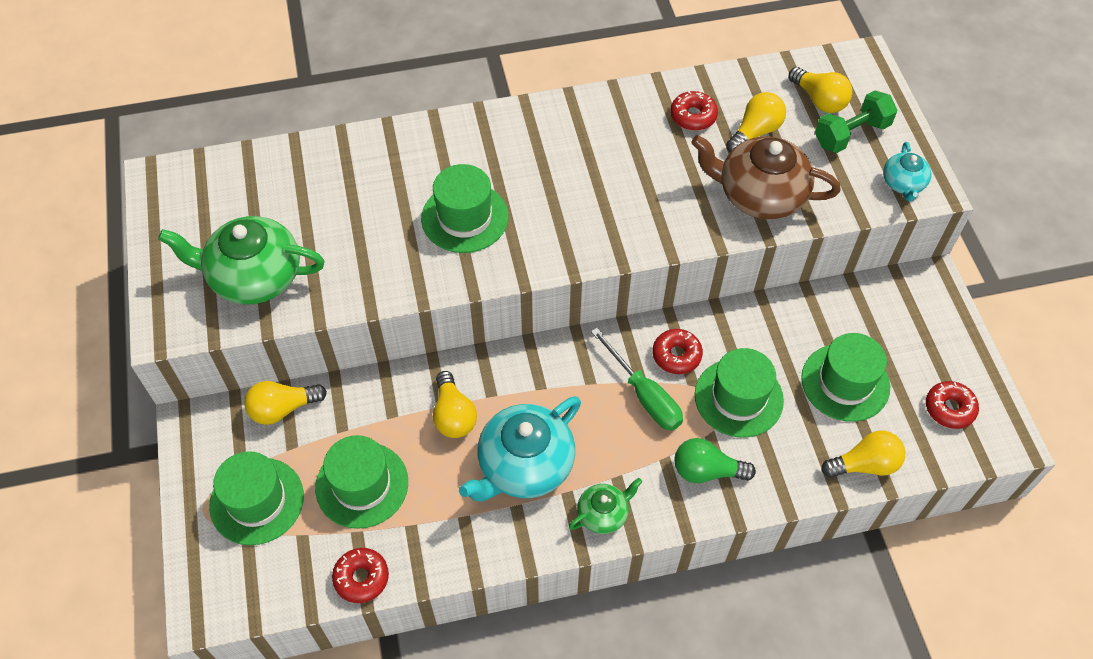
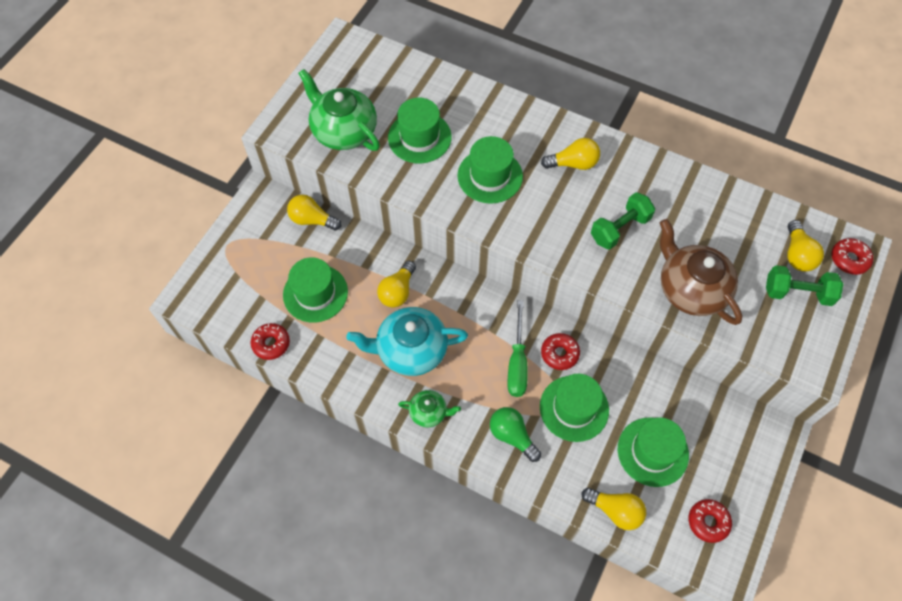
camera: 40 degrees right, 5 degrees up
(257, 501) = (256, 261): green hat -> green hat (419, 137)
(643, 183) = (620, 229): none -> green dumbbell
(693, 116) = (695, 207): red donut -> red donut (849, 259)
(755, 132) = (729, 246): yellow light bulb -> yellow light bulb (573, 163)
(903, 183) = (802, 351): turquoise teapot -> none

